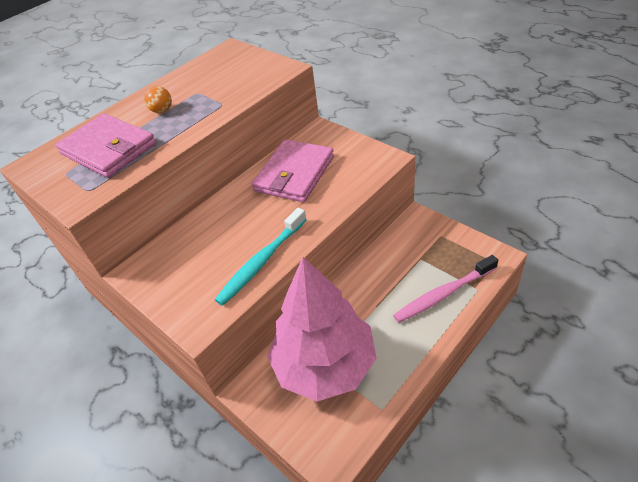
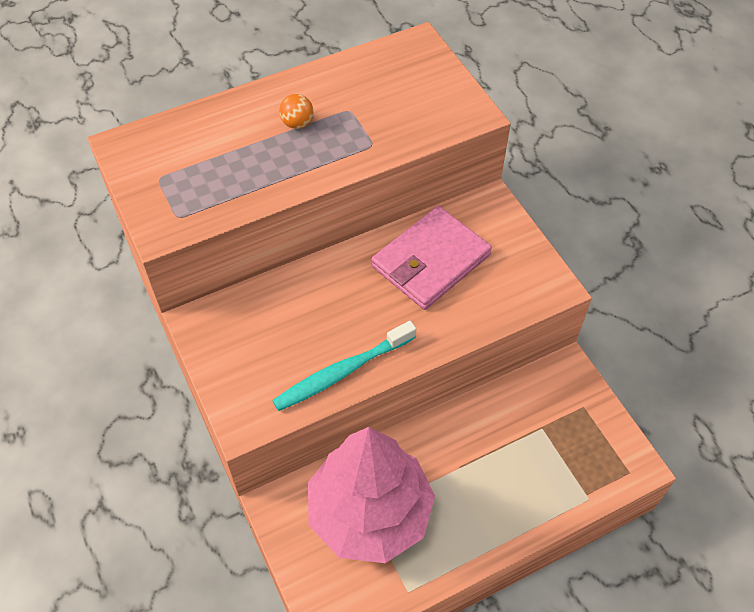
camera: 15 degrees right, 10 degrees up
(109, 149) = (217, 161): pink wallet -> none
(443, 294) = (544, 487): pink toothbrush -> none

